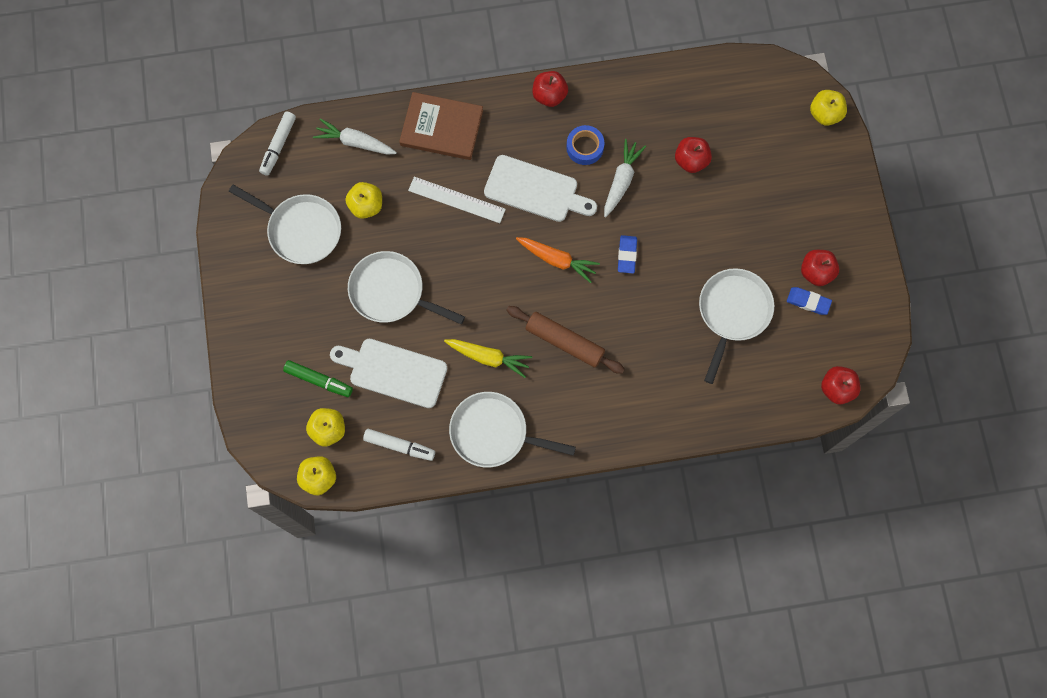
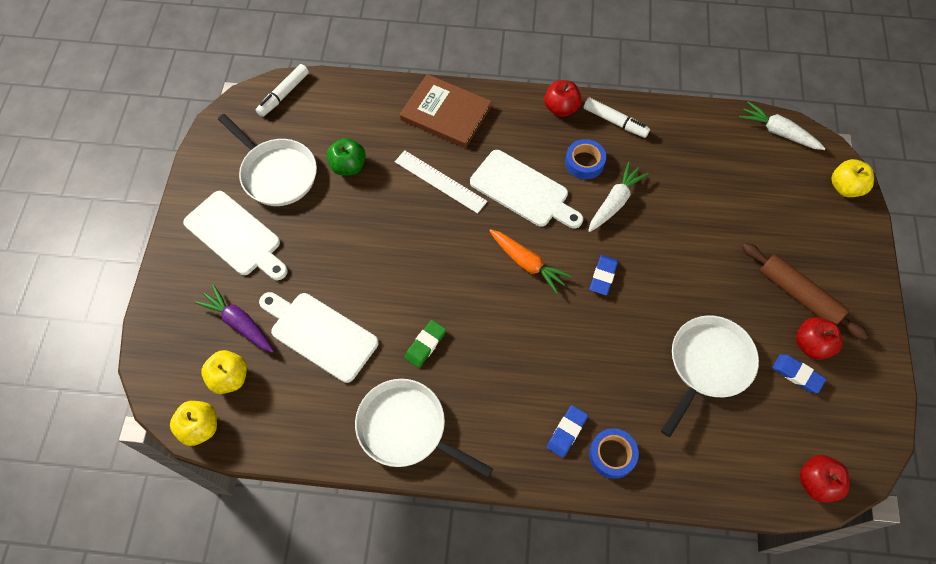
camera: 15 degrees right, 10 degrees down
(285, 301) = (235, 236): none -> white cutting board
(319, 380) = (239, 323): green marker -> purple carrot
(355, 142) = (358, 107): white carrot -> white carrot (778, 132)
(366, 206) = (348, 166): yellow apple -> green apple
(391, 292) = (345, 253): white pan -> none
(399, 446) = (299, 415): white marker -> white marker (615, 122)
(488, 357) = (425, 345): yellow carrot -> green eraser
(564, 342) = (512, 349): brown rolling pin -> brown rolling pin (798, 295)
(627, 401) = (566, 432): none -> blue eraser
(669, 409) = (612, 455): none -> blue tape
(691, 161) = (692, 200): red apple -> none

